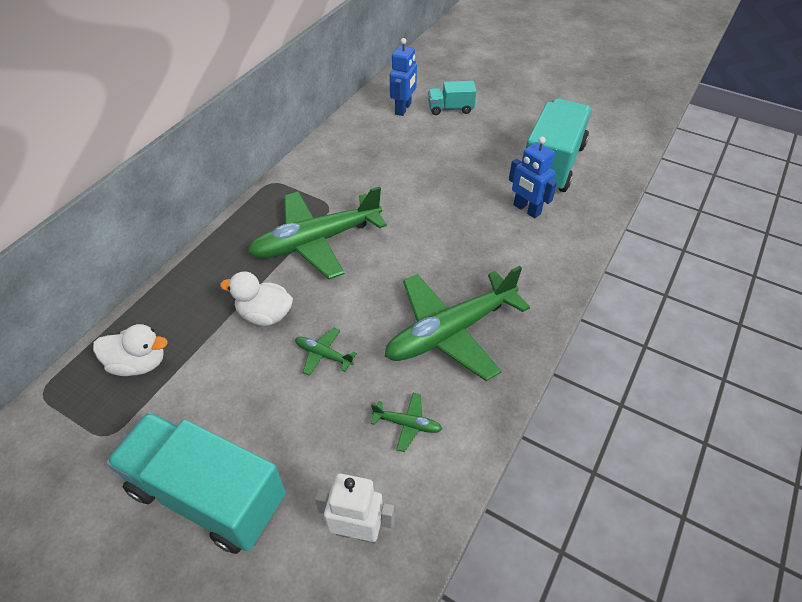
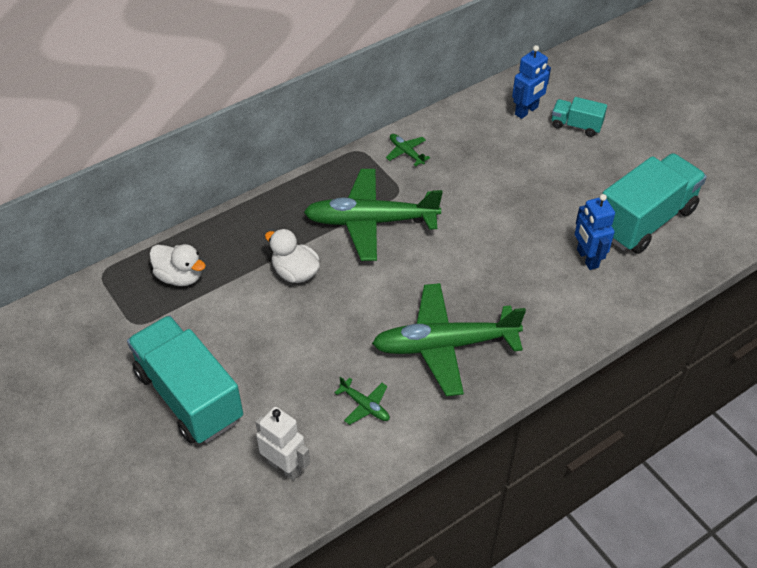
camera: 25 degrees right, 0 degrees up
(323, 355) = (326, 324): green plane -> green plane (406, 153)

